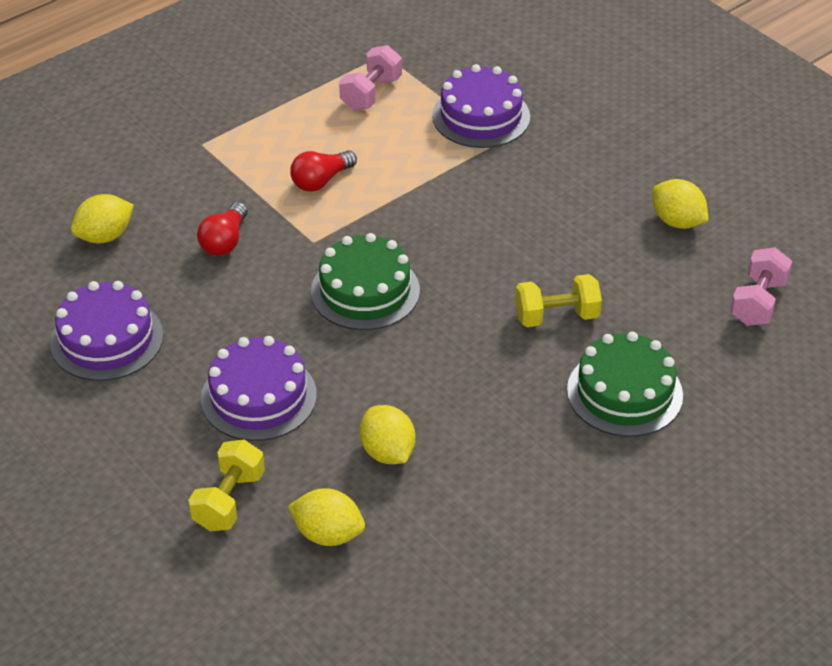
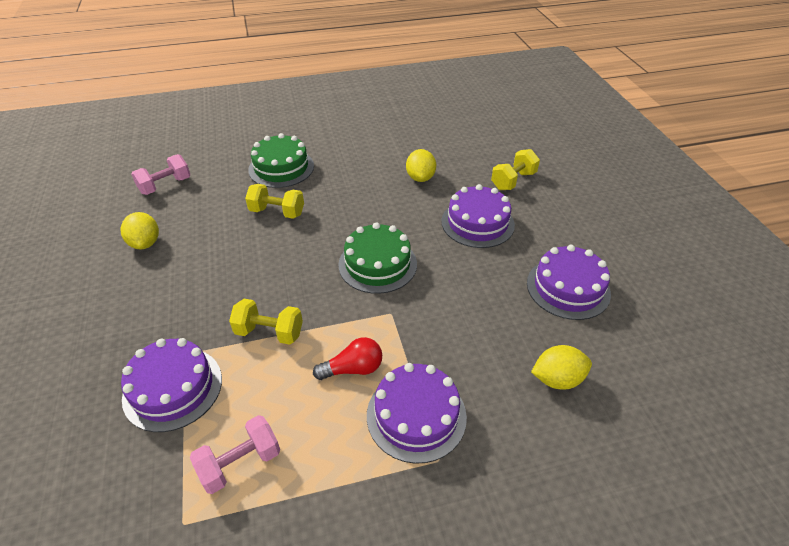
camera: 155 degrees left, 0 degrees up
(225, 241) = (458, 337): red light bulb -> none
(237, 166) = (416, 415): none -> purple cake
(328, 534) = (469, 156): yellow lemon -> none
(433, 183) = (269, 332): none -> yellow dumbbell

